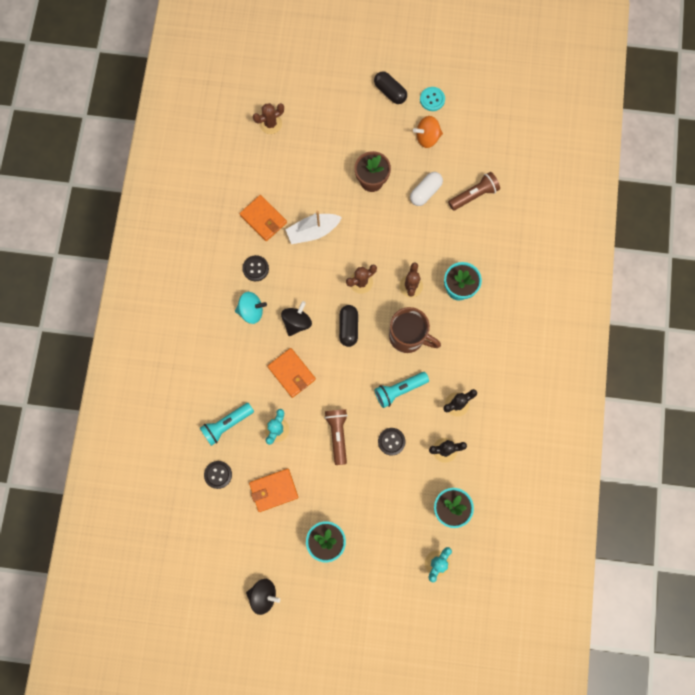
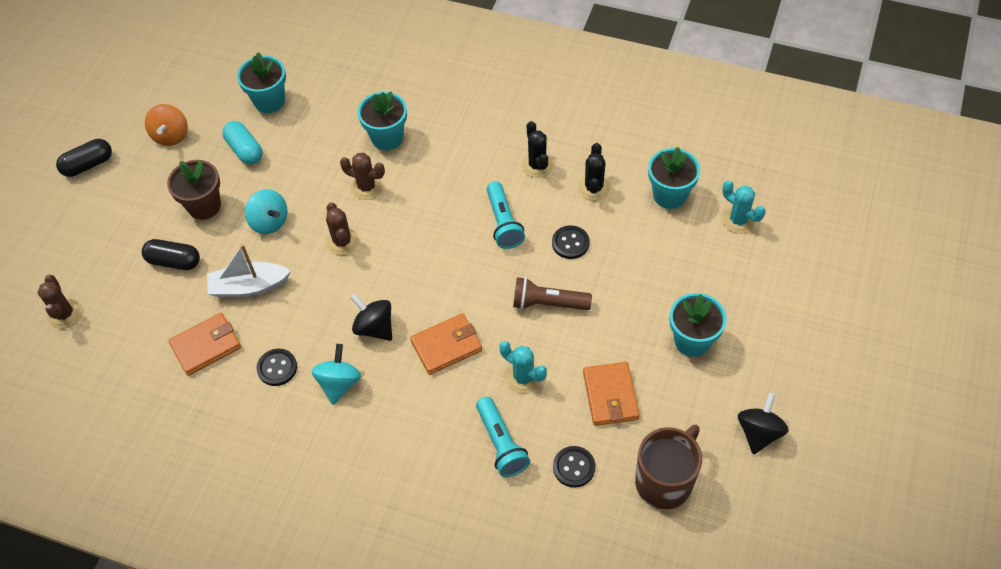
camera: 75 degrees left, 20 degrees down
(313, 231) = (249, 286): white boat -> white boat turned 90 degrees clockwise
(348, 327) = (401, 266): black capsule -> black capsule (174, 261)
(367, 228) = (269, 222): none -> turquoise spinning top
(408, 337) = (434, 201): brown mug -> brown mug (665, 481)
(425, 192) = (245, 150): white capsule -> turquoise capsule
(432, 99) = (121, 122): turquoise button -> none
(474, 195) = (269, 101): brown flashlight -> turquoise flower pot

